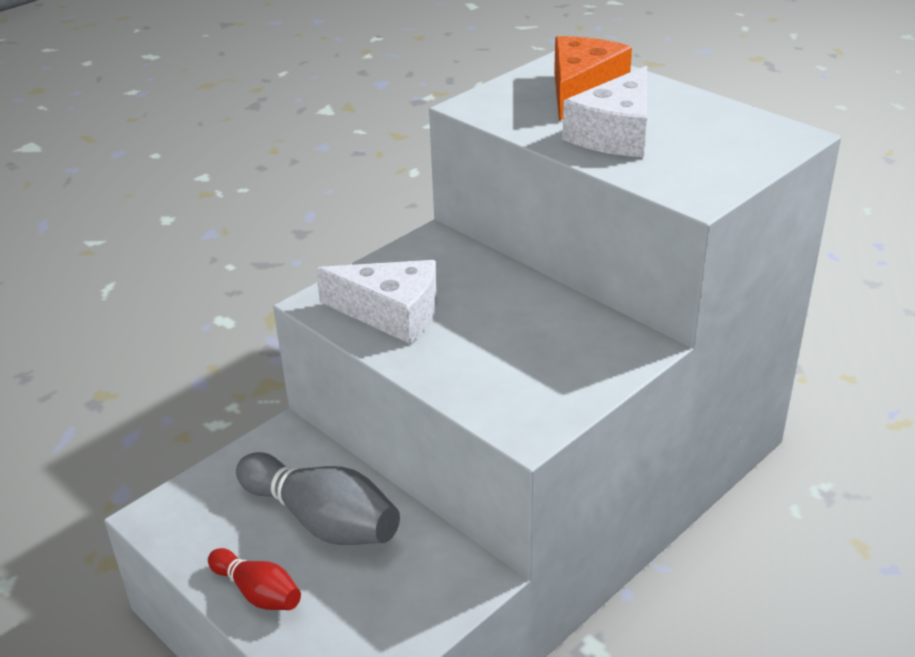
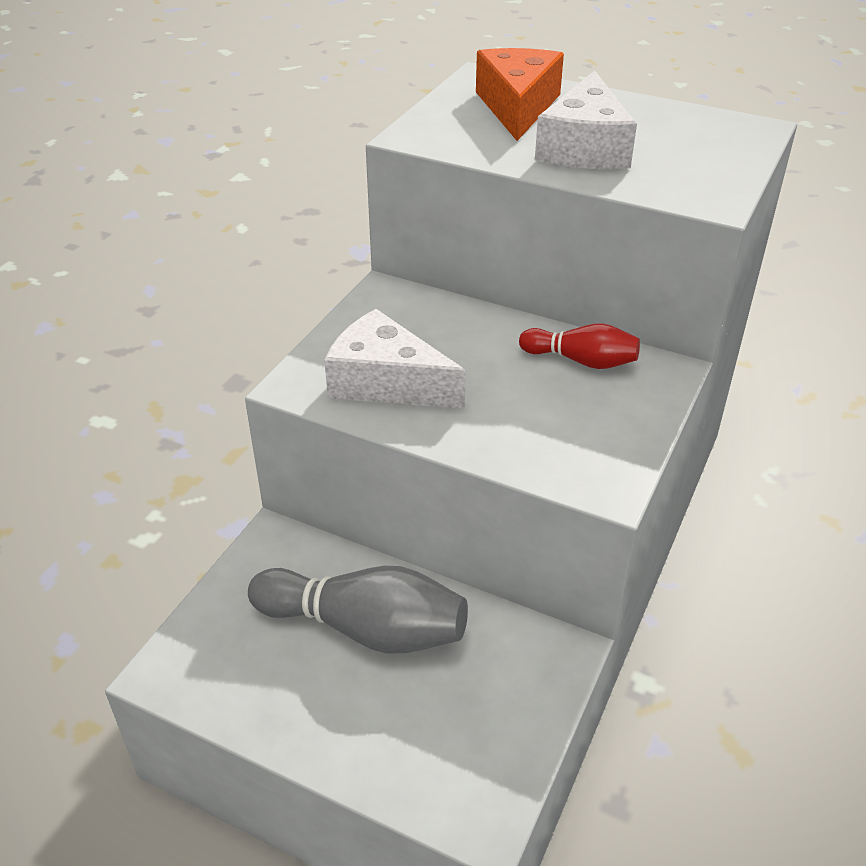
camera: 20 degrees left, 5 degrees up
(258, 592) = (334, 731): red bowling pin -> red bowling pin (581, 361)
(391, 313) = (386, 382): white cheese -> white cheese turned 150 degrees counterclockwise

